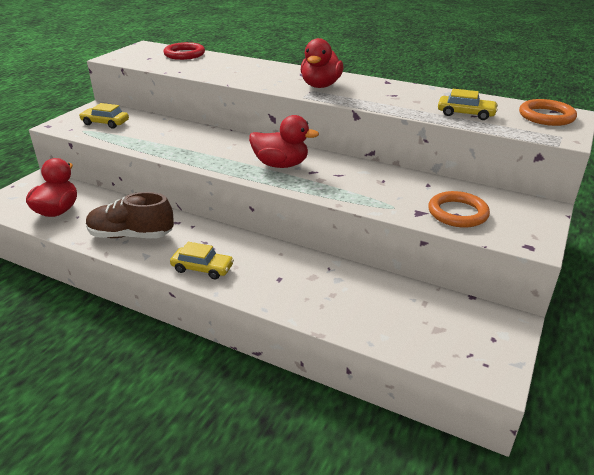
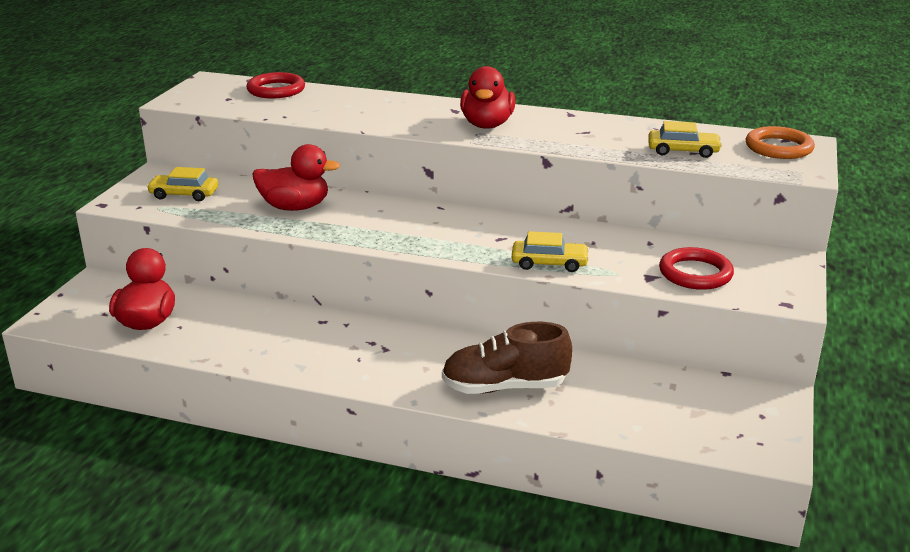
camera: 10 degrees left, 5 degrees down
(131, 235) = (269, 344): brown shoe -> brown shoe (505, 387)
(202, 268) = (383, 374): yellow car -> yellow car (549, 263)
(281, 165) = (456, 233): red duck -> red duck (295, 207)
(457, 213) = (695, 273): orange ring -> red ring

